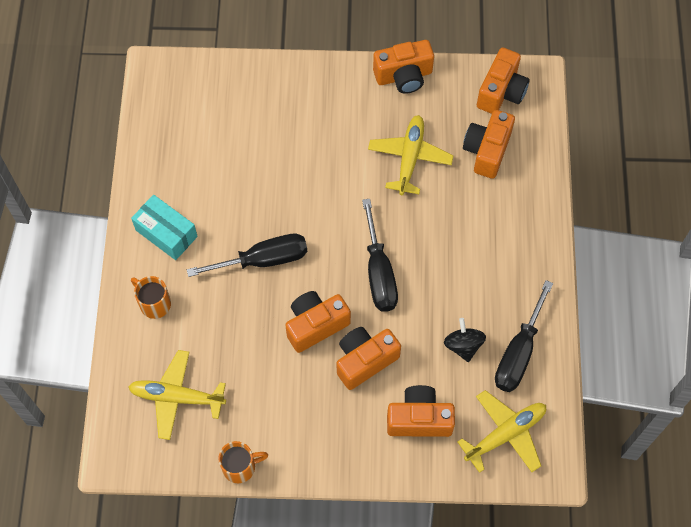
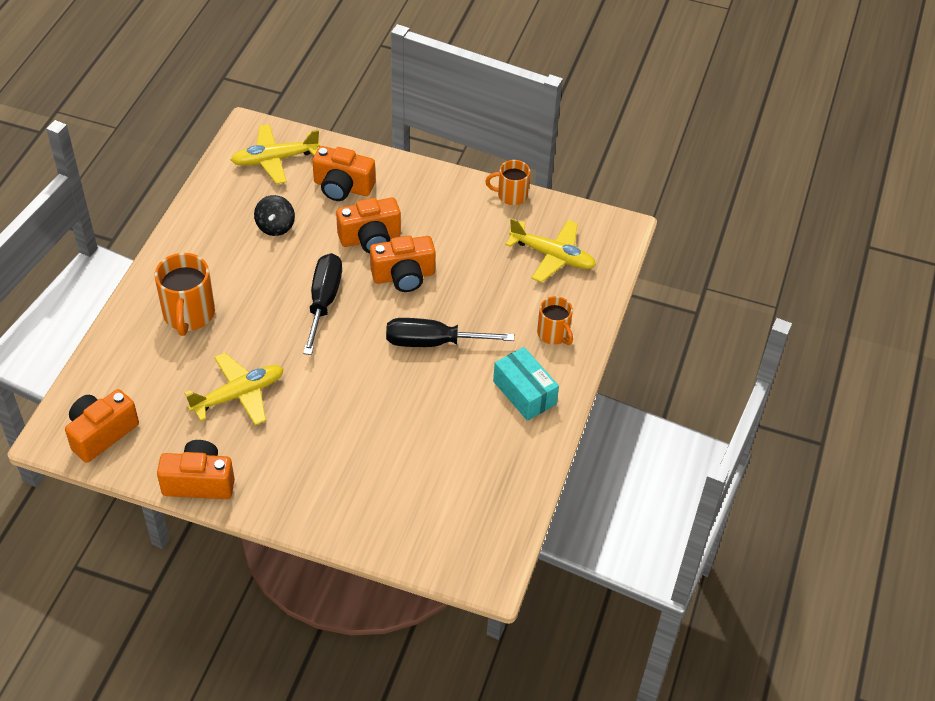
camera: 165 degrees left, 15 degrees down
(410, 158) = (239, 395): yellow plane -> yellow plane turned 150 degrees counterclockwise
(487, 151) = (154, 379): orange camera -> none
(492, 220) = (188, 315): none -> orange mug
(518, 353) = (229, 209): black screwdriver -> none

